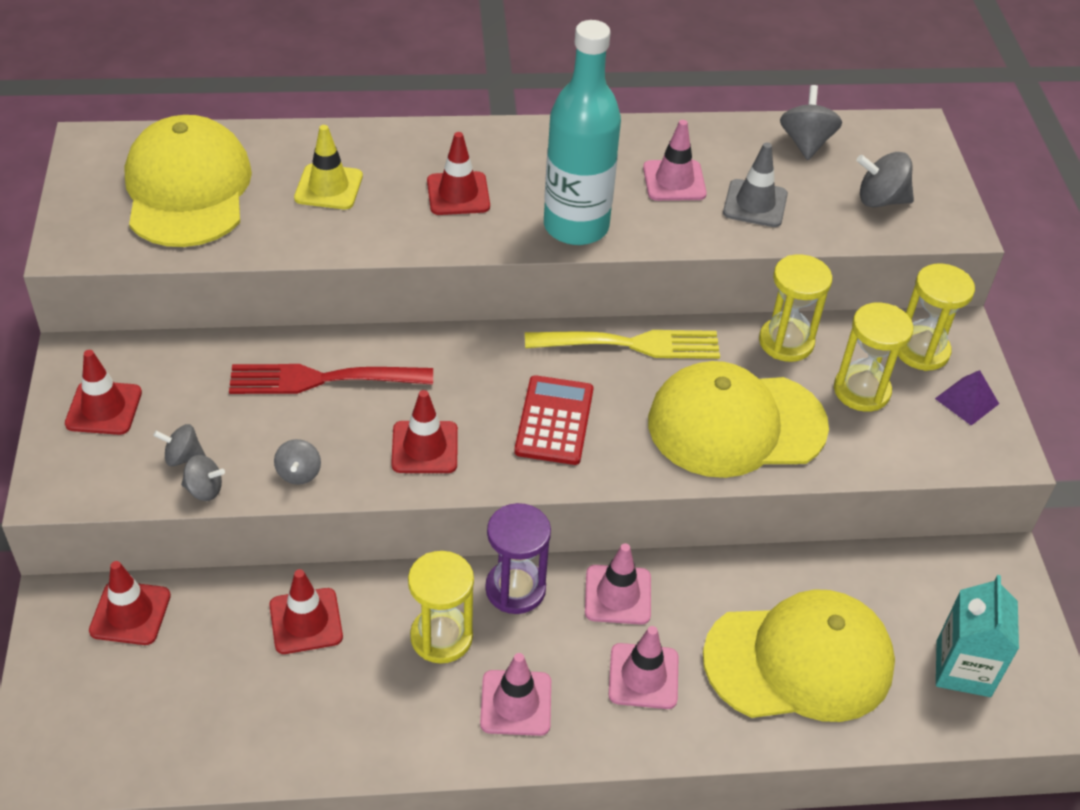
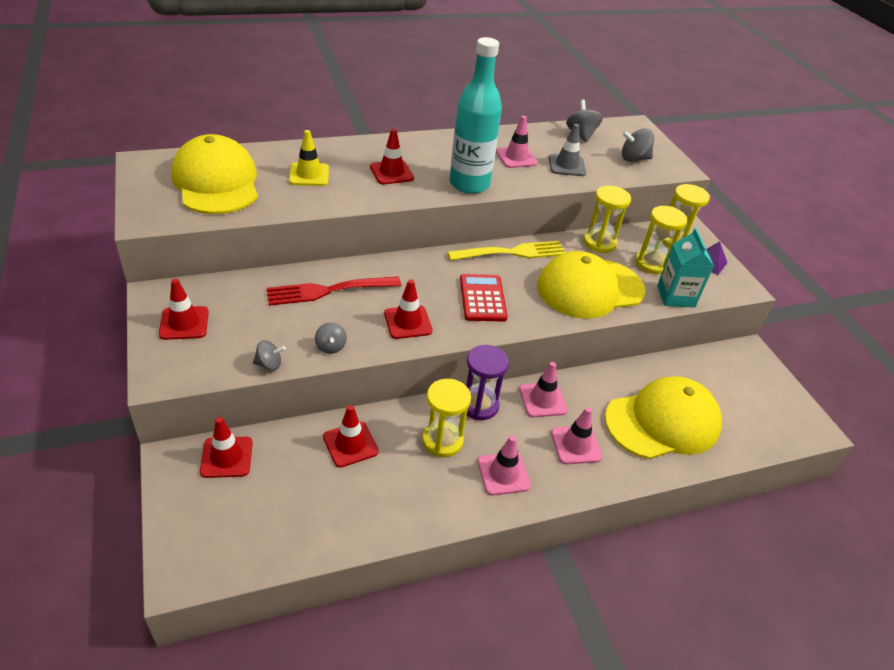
camera: 15 degrees left, 5 degrees down
(183, 457) = (248, 346): grey spinning top -> none
(963, 668) = (754, 412): turquoise carton -> turquoise carton (675, 296)

